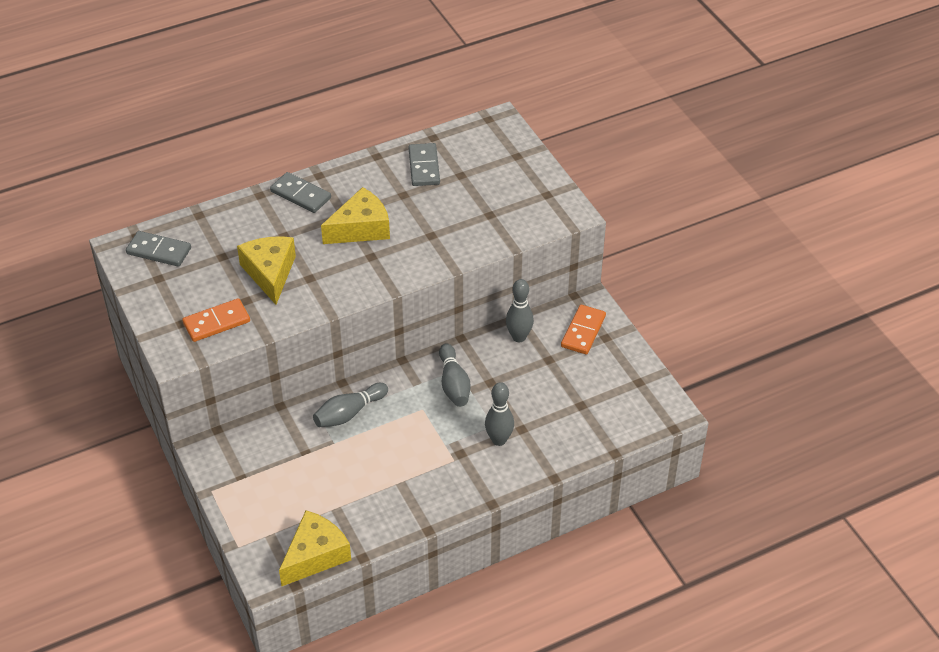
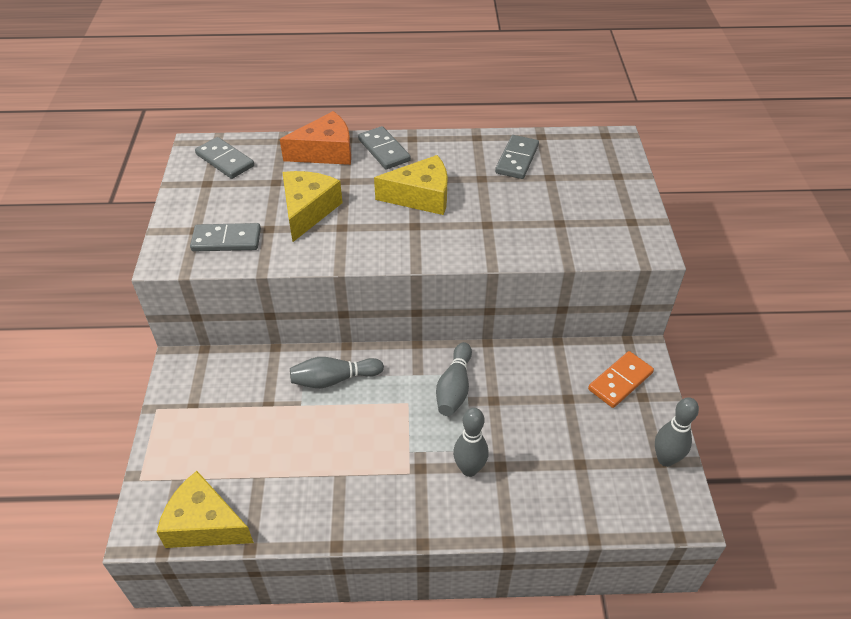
camera: 25 degrees right, 0 degrees up
(216, 322) = (226, 240): orange domino -> grey domino
(248, 213) = (325, 152): none -> orange cheese
(315, 555) = (204, 524): yellow cheese -> yellow cheese turned 135 degrees counterclockwise
(519, 337) = (547, 363): grey bowling pin -> grey bowling pin (665, 459)

